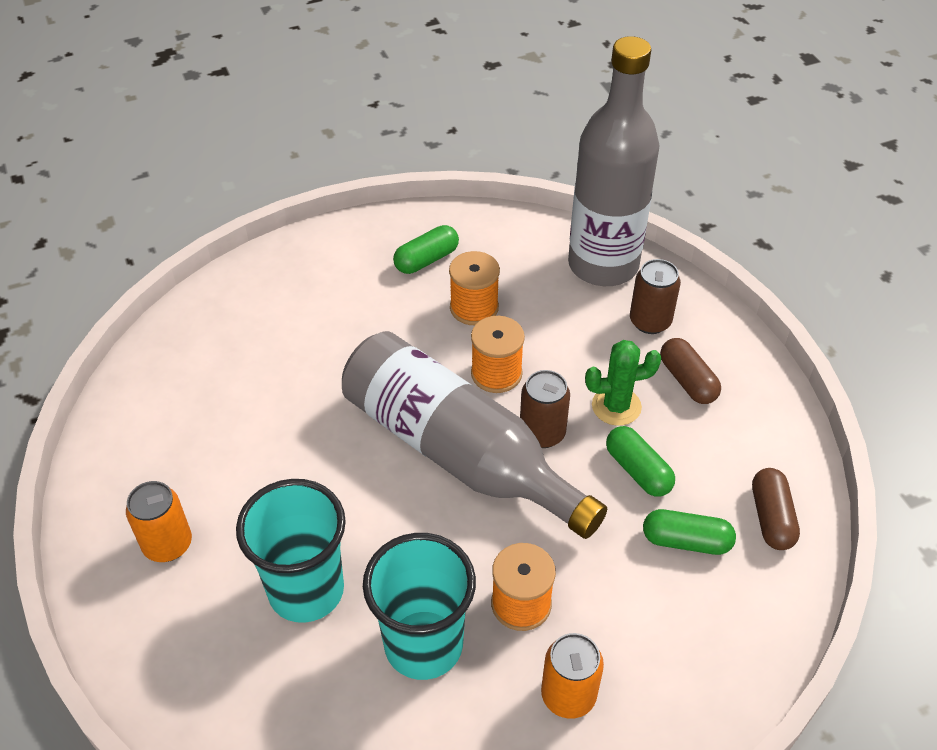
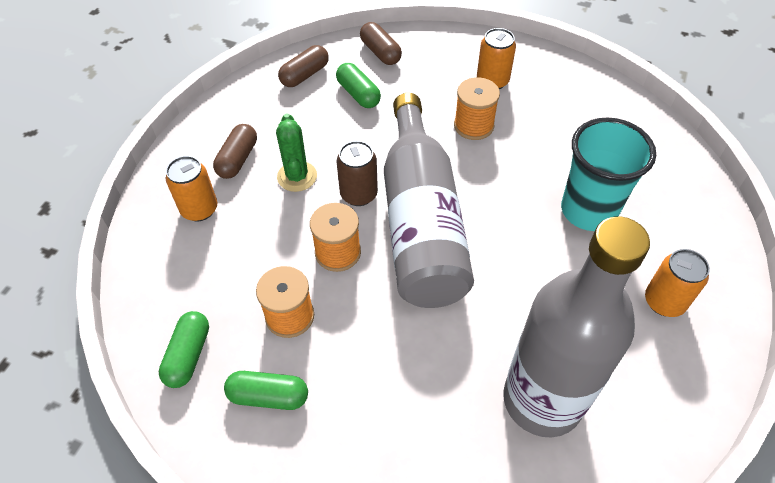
camera: 135 degrees left, 5 degrees up
(423, 645) = (543, 142): turquoise cup -> none
(603, 265) = (161, 274): grey bottle -> grey bottle (542, 400)
(616, 406) = (297, 176): green cactus -> green cactus turned 45 degrees clockwise
(638, 470) = (335, 138): green capsule -> green capsule (188, 355)
(650, 321) = (199, 209): brown can -> orange can
(743, 624) = (380, 52): none -> brown capsule

